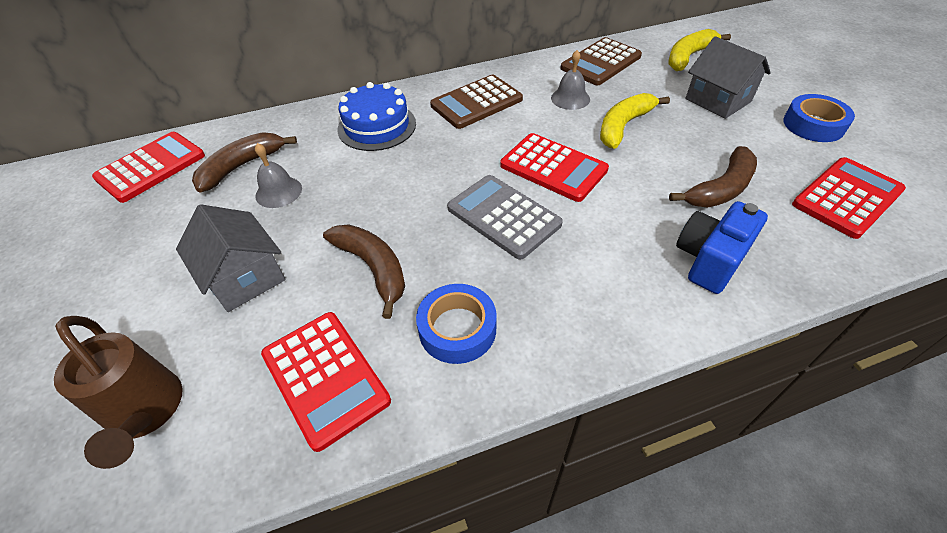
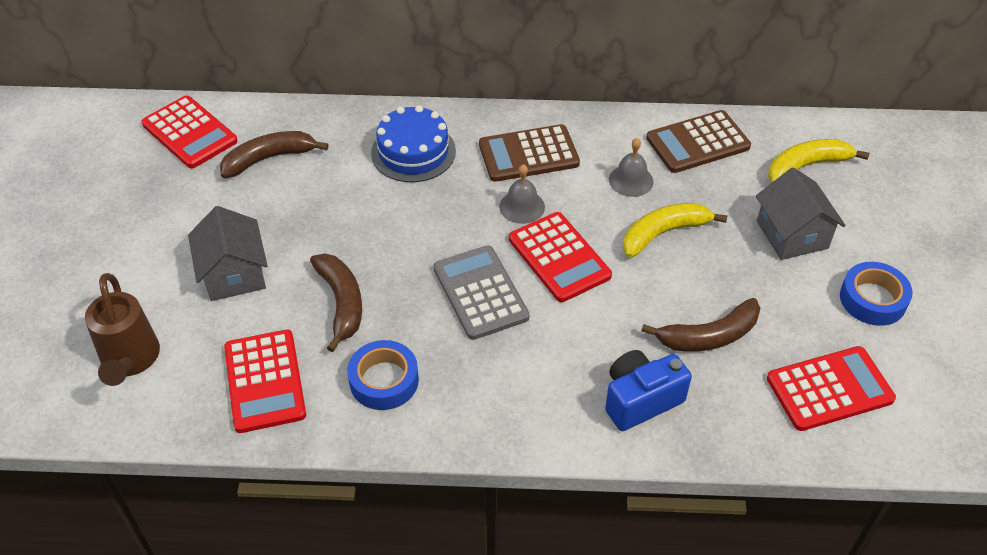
camera: 20 degrees right, 0 degrees up
(151, 167) = (189, 133): red calculator -> red calculator turned 75 degrees clockwise
(278, 192) = (292, 198): grey bell -> grey bell (522, 206)

